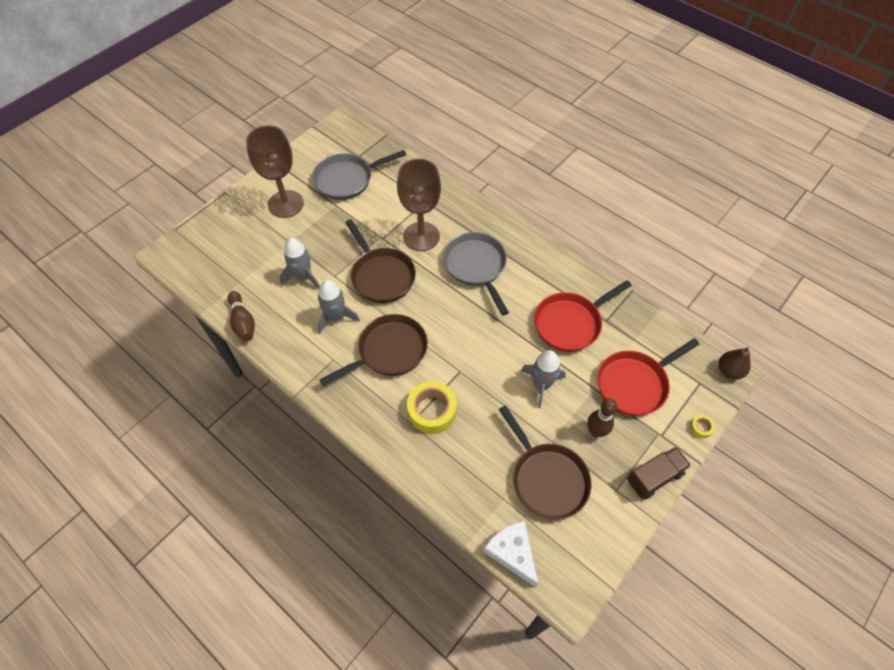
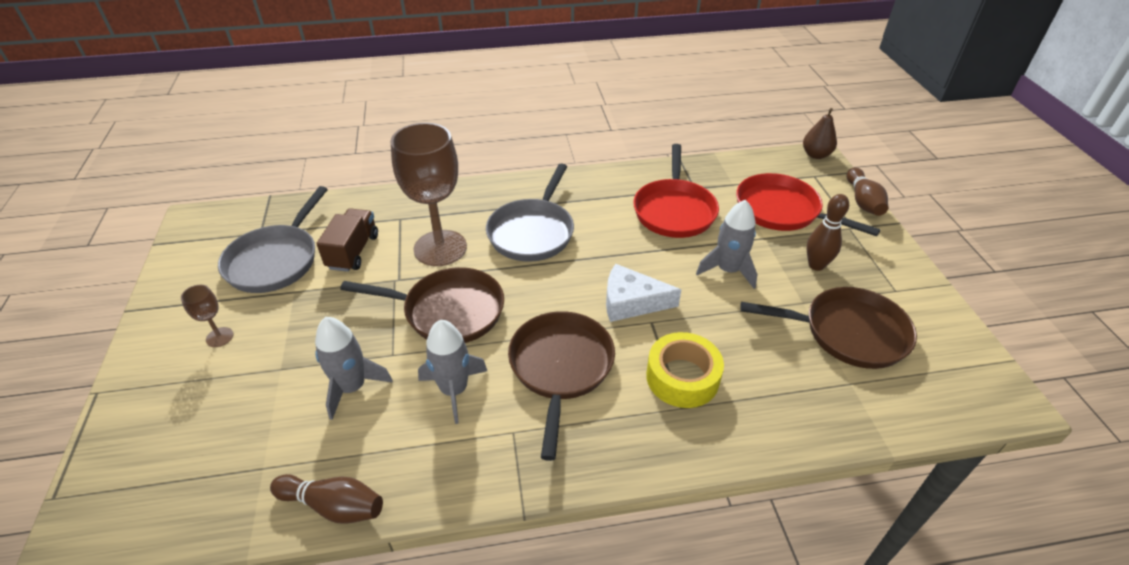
camera: 50 degrees left, 15 degrees down
(286, 204) = (219, 337): brown goblet -> brown goblet, size x0.43
(476, 267) = (533, 232): grey pan -> grey pan turned 90 degrees counterclockwise
(512, 552) = (927, 417): white cheese -> white cheese (631, 302)
(635, 384) = (782, 211): red pan -> red pan turned 120 degrees clockwise
(654, 477) = (897, 258): brown truck -> brown truck (353, 251)
(700, 428) = (863, 201): yellow tape -> brown bowling pin

